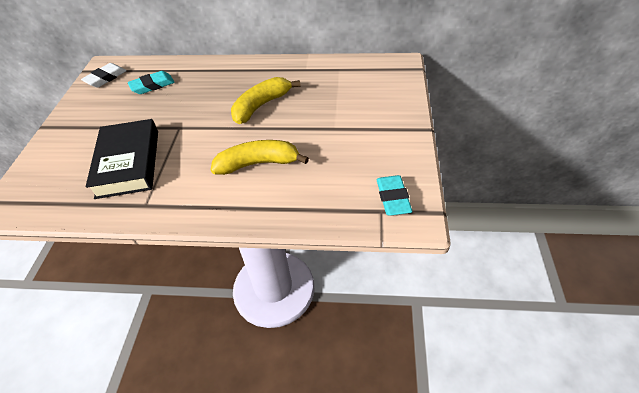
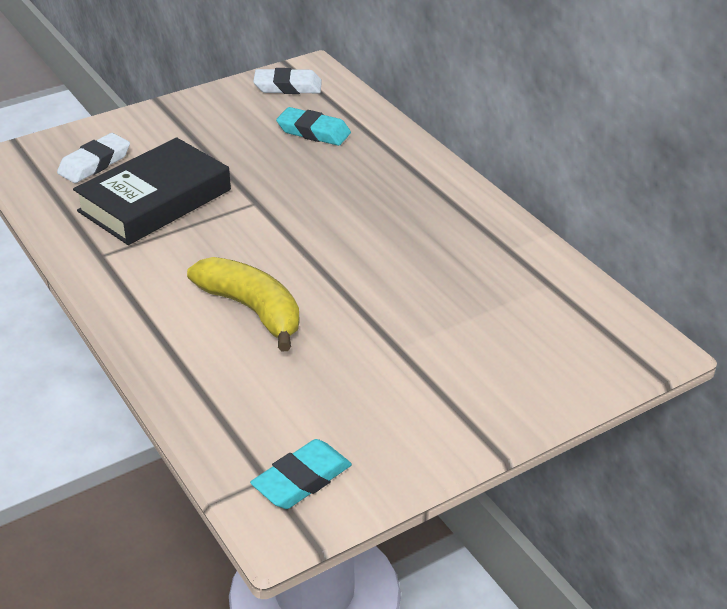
camera: 50 degrees right, 10 degrees down
(62, 174) = (94, 163): none -> white eraser
(261, 106) = (373, 250): yellow banana -> none

